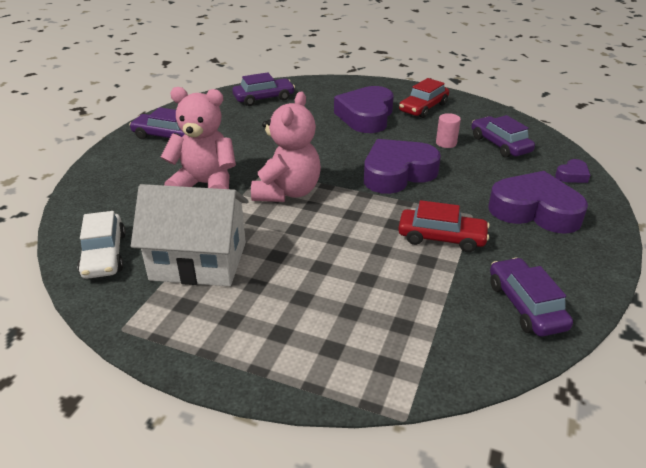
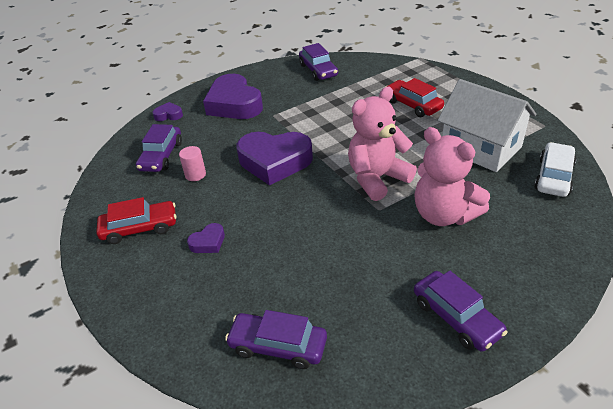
camera: 140 degrees left, 5 degrees up
(366, 116) = (208, 242): purple heart -> purple heart, size x0.44
(441, 238) = (312, 109): red car -> red car (413, 105)
(525, 305) = (318, 70): purple car -> purple car turned 45 degrees counterclockwise

